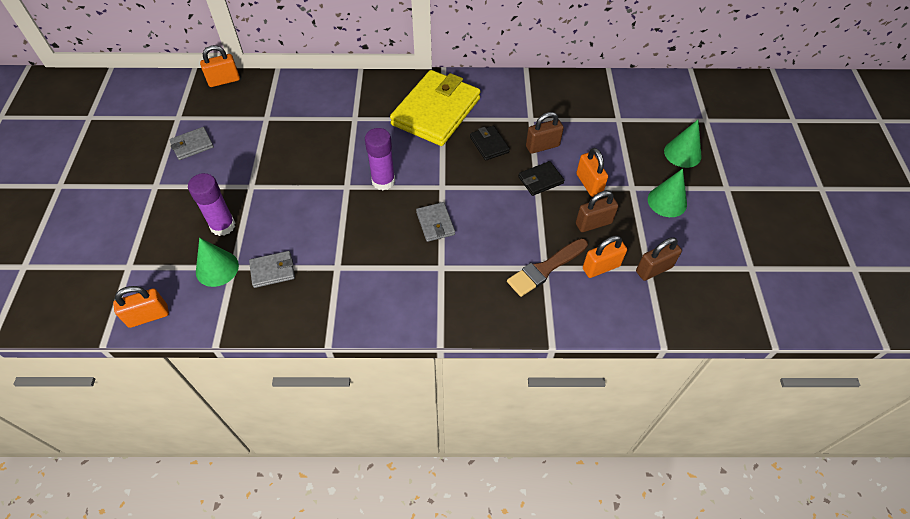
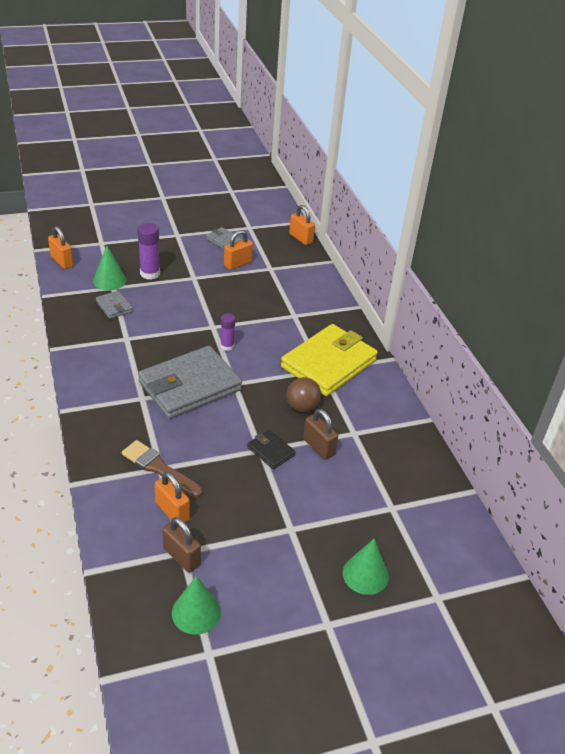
camera: 70 degrees right, 15 degrees down
(383, 181) = (227, 346): purple glue stick -> purple glue stick, size x0.63
(435, 223) = (190, 386): grey wallet -> grey wallet, size x2.28
(436, 111) = (328, 364): yellow wallet -> yellow wallet turned 60 degrees counterclockwise
(489, 145) = (302, 407): black wallet -> brown ball
(589, 184) = (281, 490): orange padlock -> orange padlock (237, 264)
(593, 223) = (227, 500): brown padlock -> none
(667, 201) = (282, 563): green cone -> green cone (196, 612)

